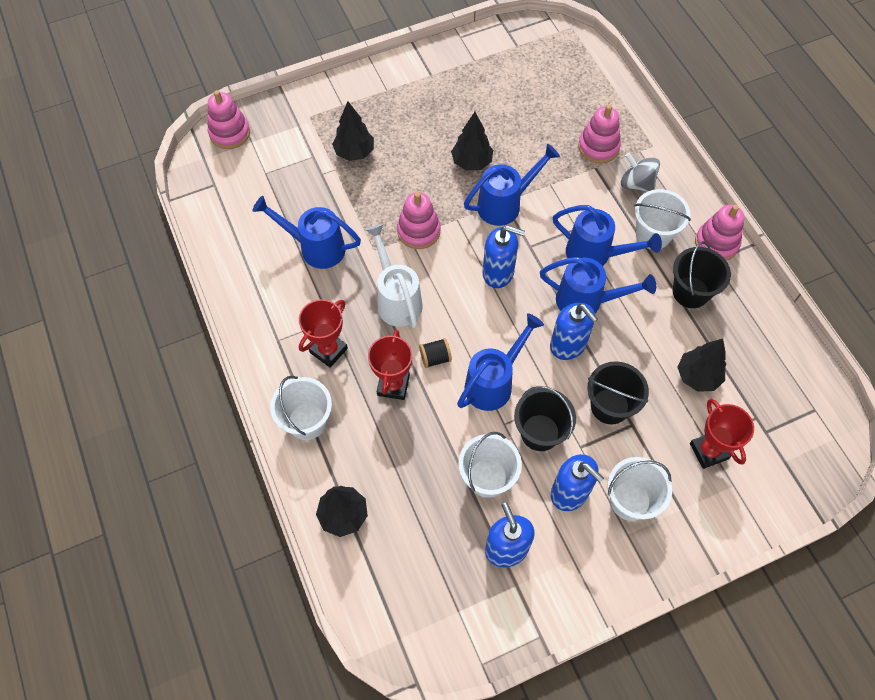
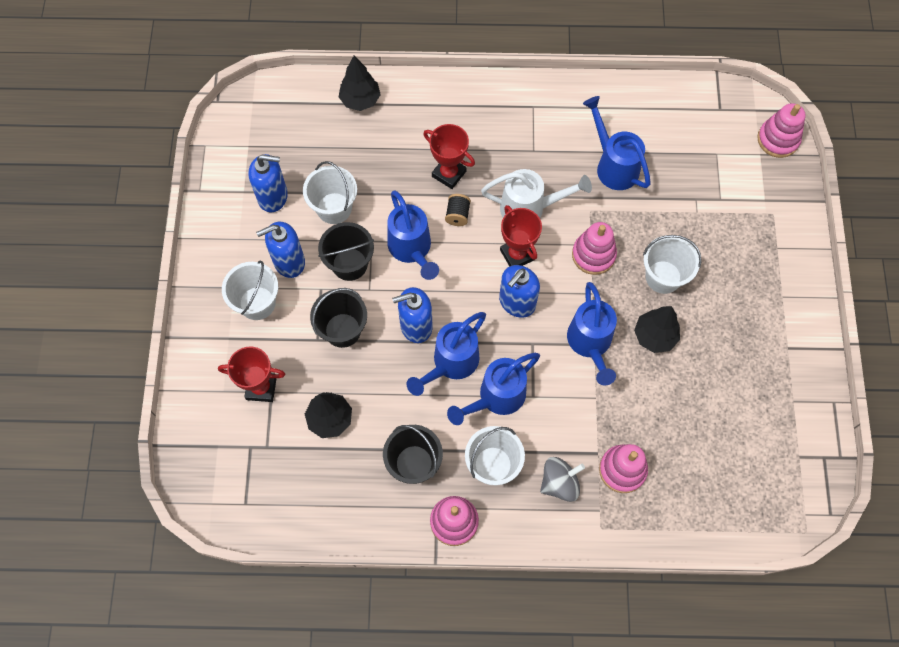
camera: 115 degrees right, 5 degrees up
(307, 421) = (449, 102): white bucket -> white bucket (663, 277)
(316, 247) = (613, 165): blue watering can -> blue watering can turned 75 degrees counterclockwise
(328, 350) = (505, 139): red trophy -> red trophy (517, 255)
(354, 152) = (710, 236): black tree -> none

